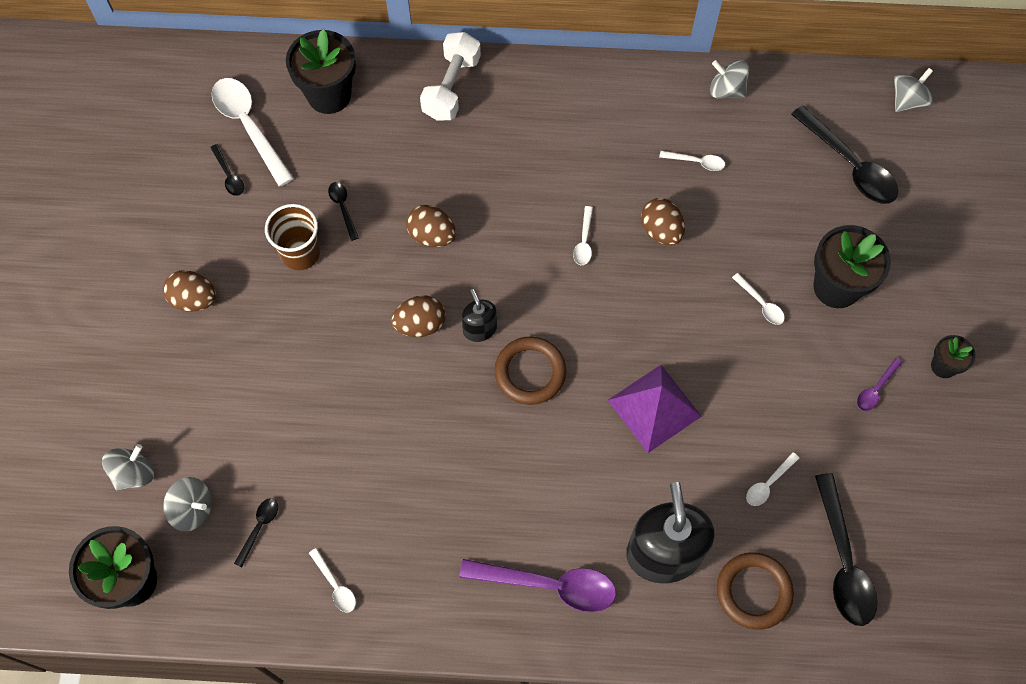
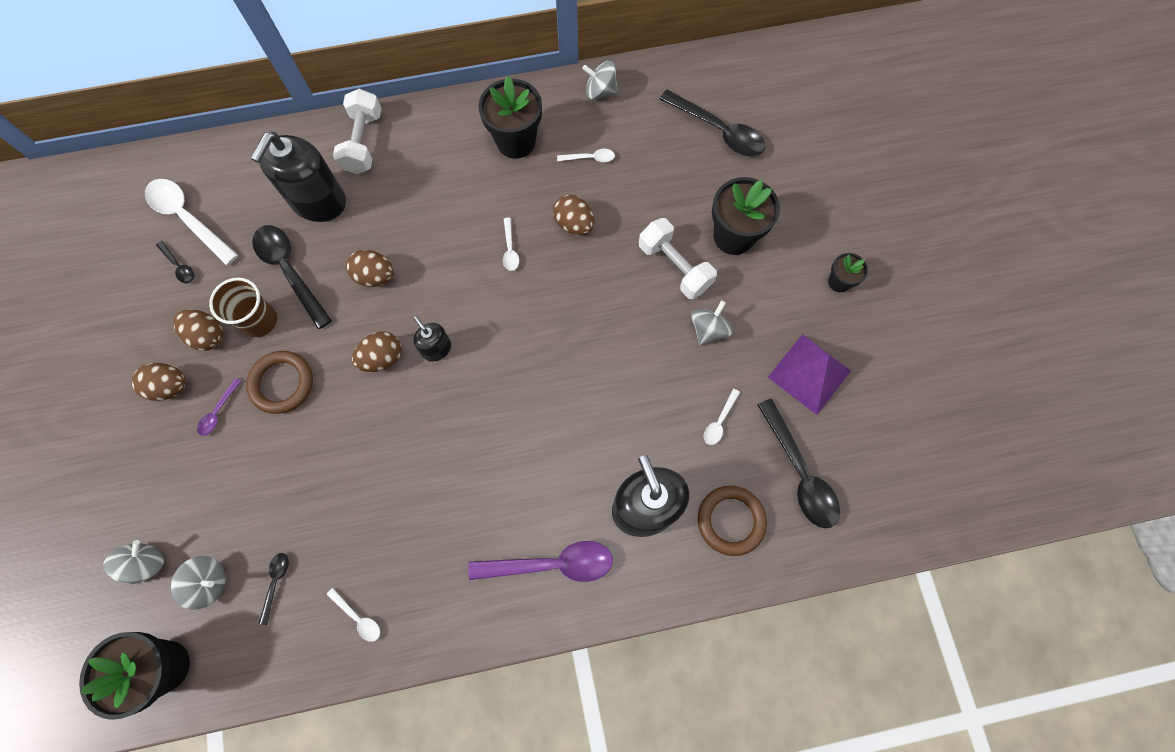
camera: 15 degrees left, 5 degrees up
(243, 256) = (208, 336): none -> brown egg
(329, 95) = (255, 174): black flower pot -> black flower pot (516, 141)
(343, 207) = (289, 270): black spoon -> black spoon, size x2.09
(389, 140) = (318, 201): none -> black soap dispenser
(530, 372) = (490, 376): brown ring -> brown ring (282, 383)
(654, 408) = (605, 380): purple pyramid -> purple pyramid (809, 374)
(761, 304) = (674, 266): white spoon -> white dumbbell
(875, 389) = (788, 316): purple spoon -> purple spoon (218, 412)
(907, 100) = (752, 66): grey spinning top -> grey spinning top (708, 329)

